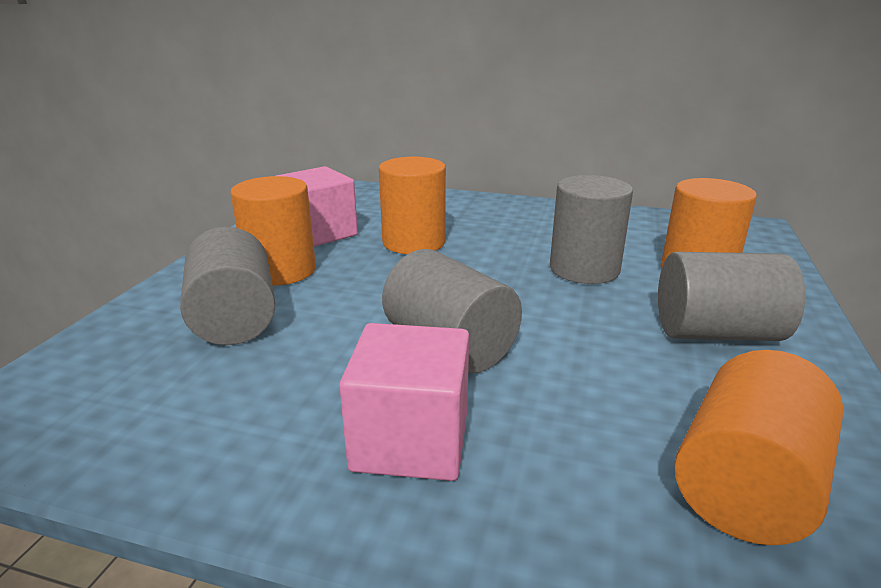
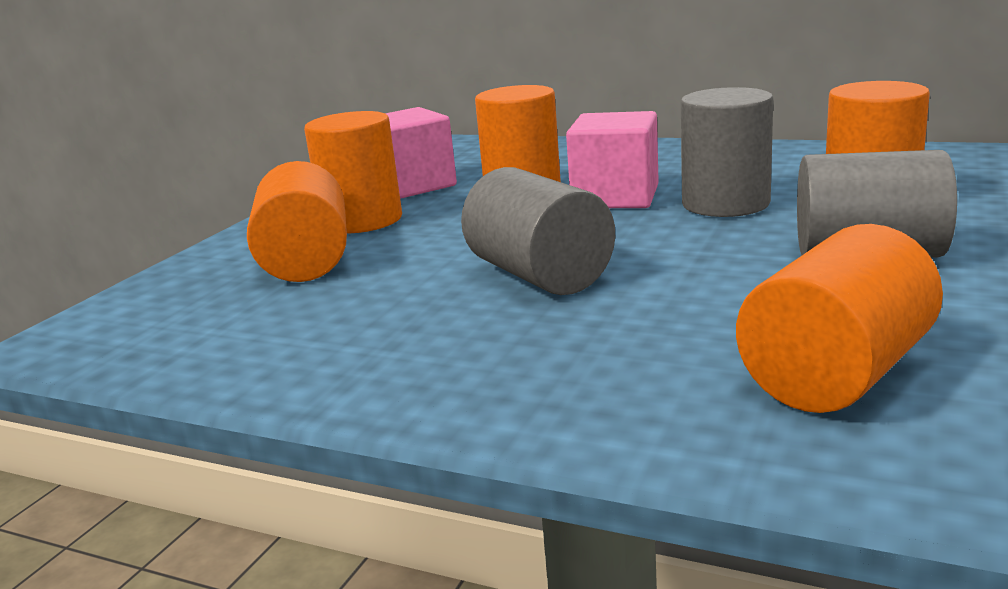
camera: 10 degrees right, 5 degrees down
(234, 319) = (306, 262): grey cylinder -> orange cylinder
(410, 440) = (476, 348): pink cube -> pink cube (615, 197)

